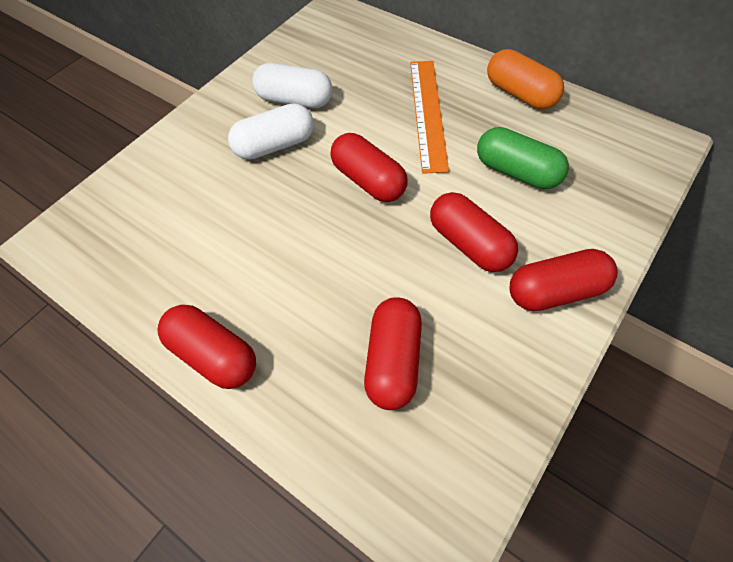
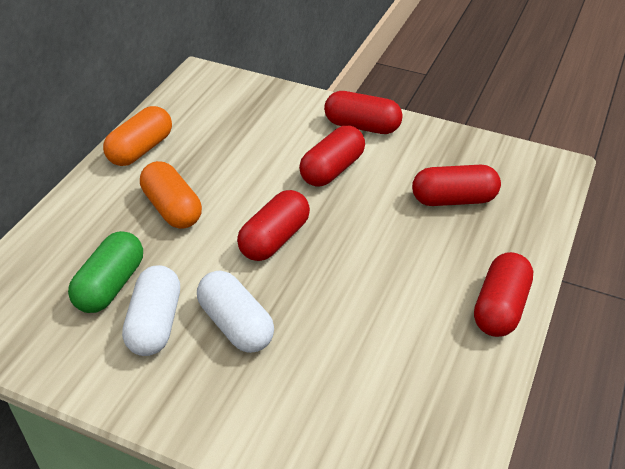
camera: 105 degrees left, 15 degrees down
(428, 113) = (172, 208): orange ruler -> orange capsule
(517, 172) = (246, 148): green capsule -> green capsule (110, 285)
(555, 291) = (362, 126): red capsule -> red capsule turned 45 degrees counterclockwise

